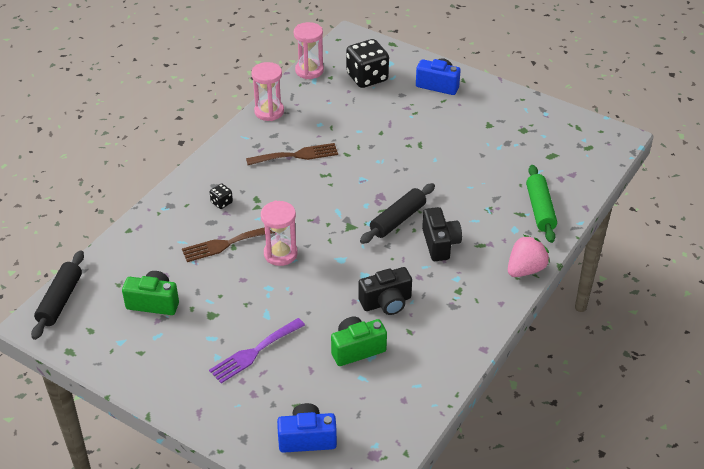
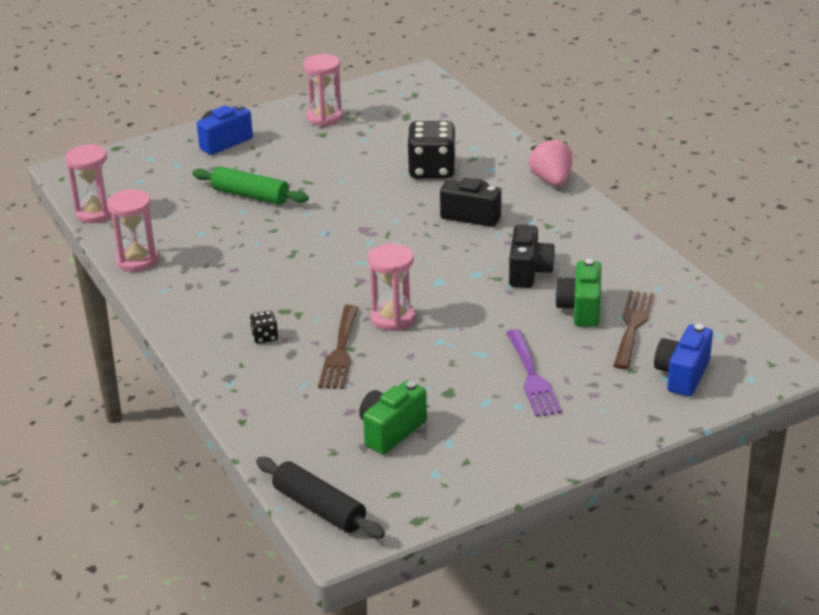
camera: 60 degrees left, 10 degrees down
(297, 155) = (238, 263): brown fork -> brown fork (632, 326)
(367, 77) = (156, 180): black dice -> black dice (432, 170)
(398, 220) = (412, 229): black rolling pin -> none
(513, 117) = (325, 117): none -> pink hourglass
(540, 209) = (476, 147): green rolling pin -> green rolling pin (250, 195)

